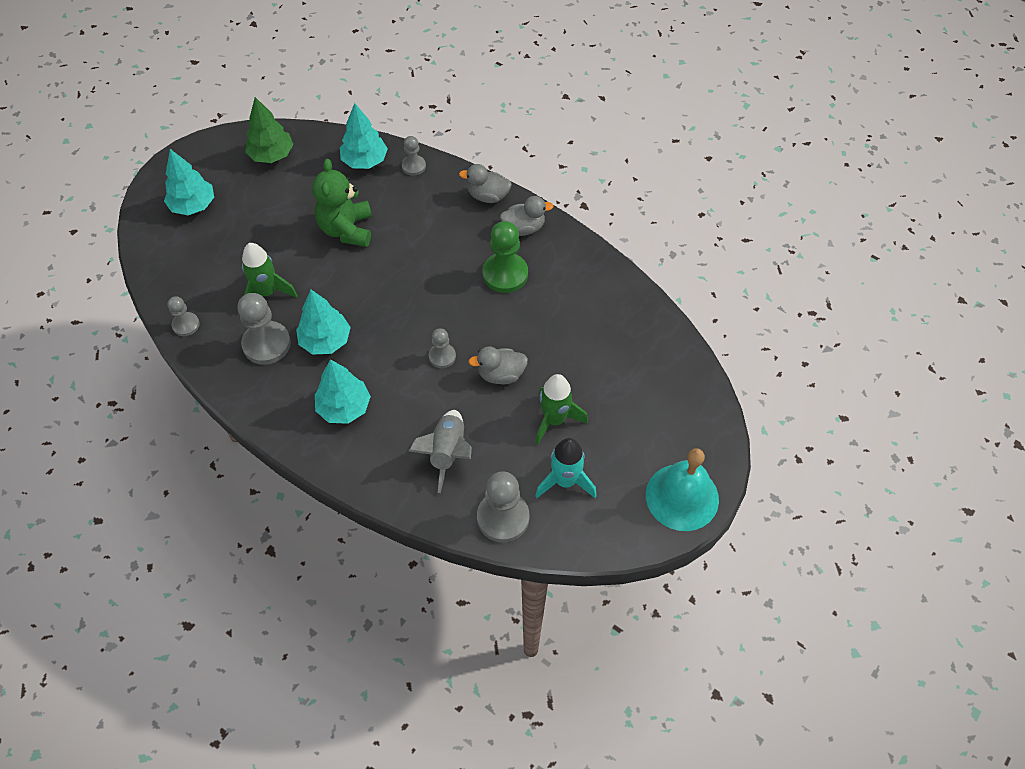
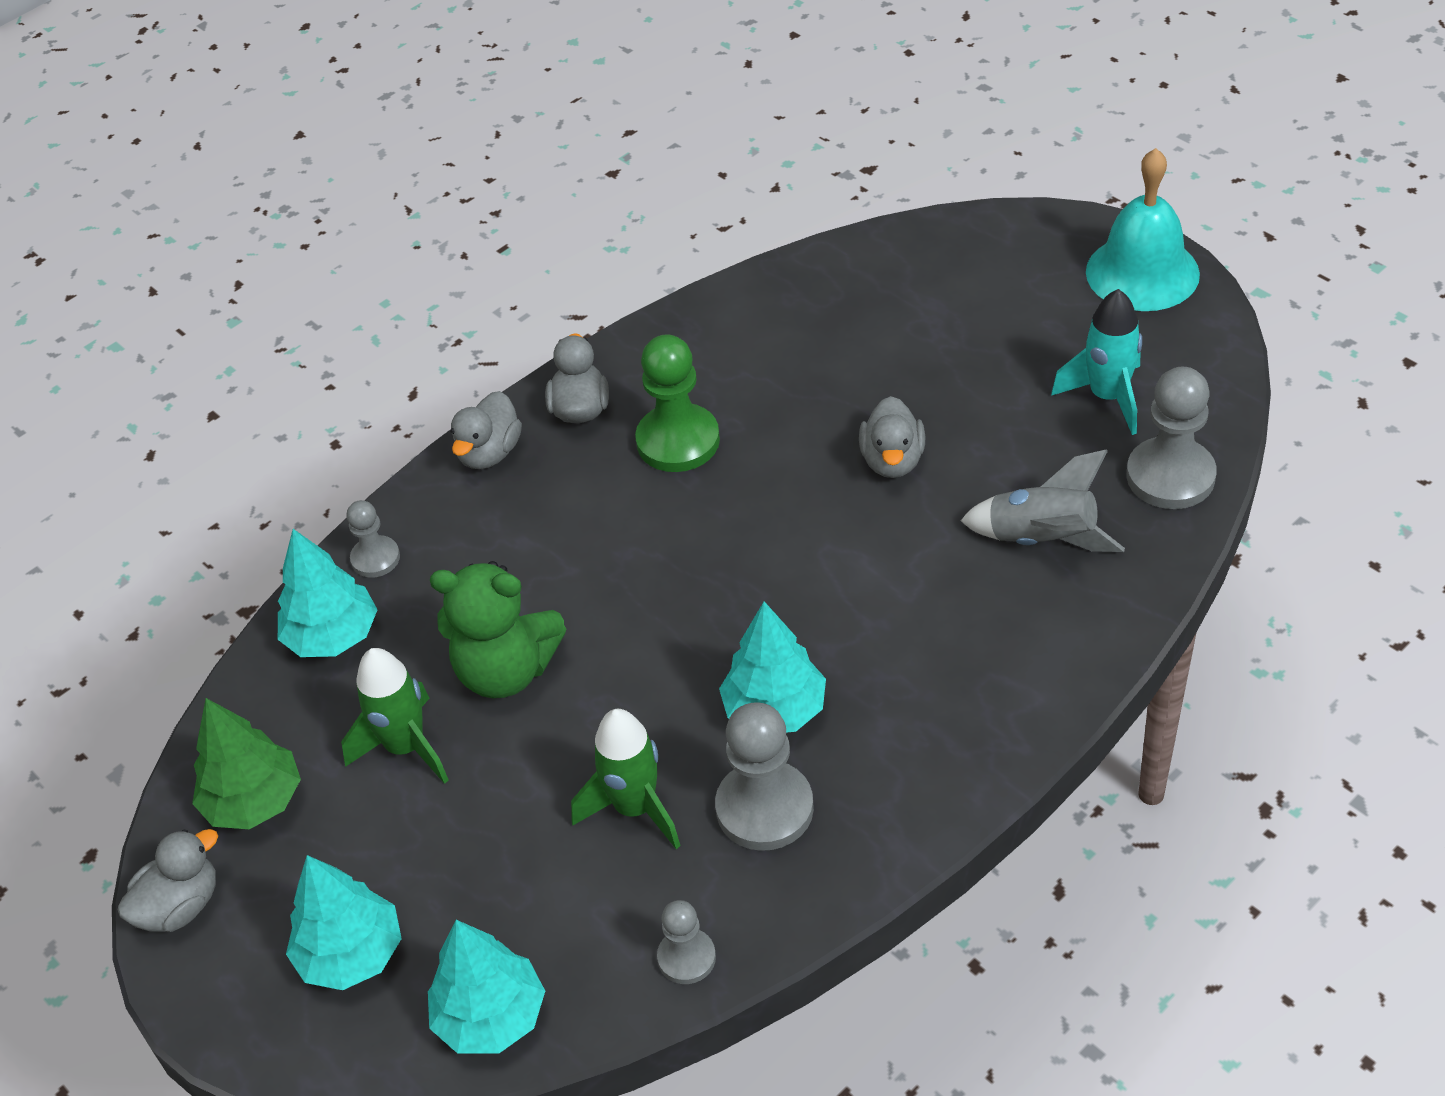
camera: 75 degrees left, 10 degrees down
(219, 144) = (180, 906): none -> grey duck
(344, 407) = (932, 683): turquoise tree -> turquoise tree (491, 1017)
(442, 356) = (841, 537): grey pawn -> none
(554, 420) = (992, 400): green rocket -> green rocket (406, 747)

